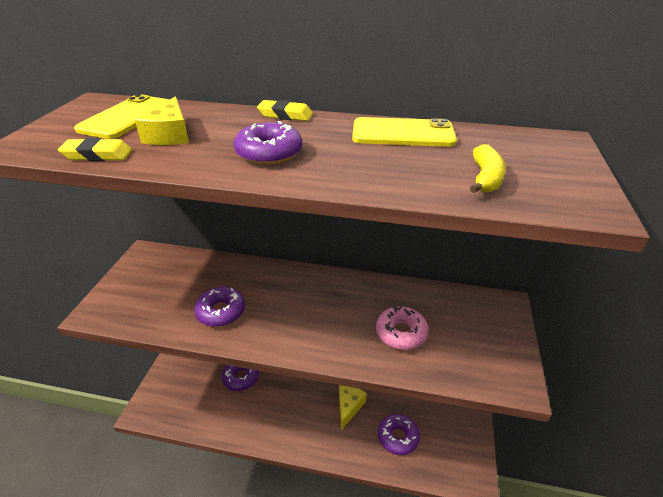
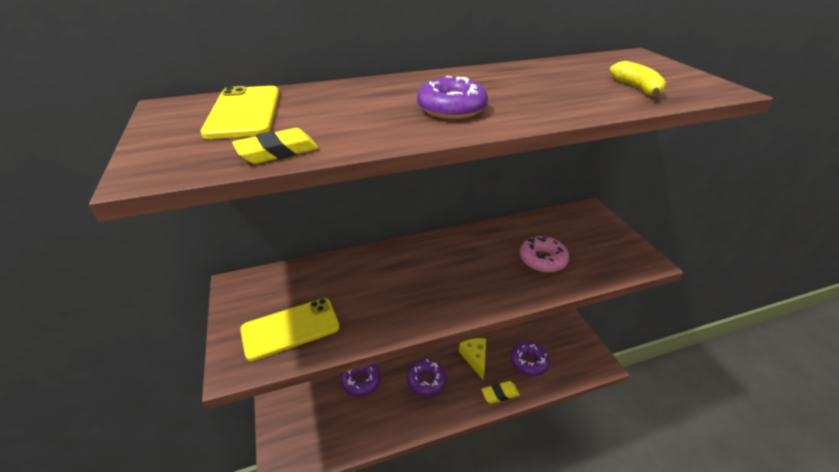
camera: 30 degrees left, 0 degrees up
(170, 135) = (326, 116): yellow cheese -> none
(221, 312) = (377, 306): purple donut -> purple donut (426, 381)
(285, 115) = (410, 78): yellow eraser -> yellow eraser (500, 394)
(403, 133) = (530, 72): yellow phone -> yellow phone (290, 328)

